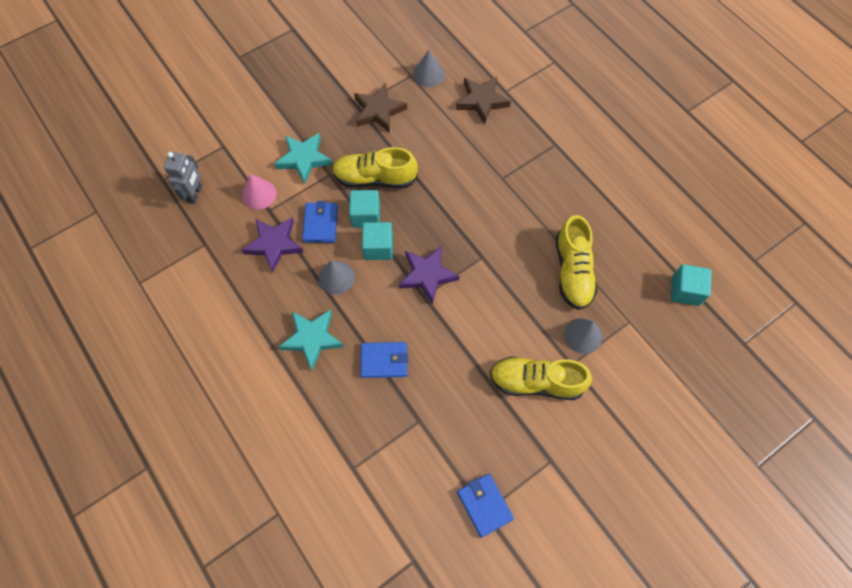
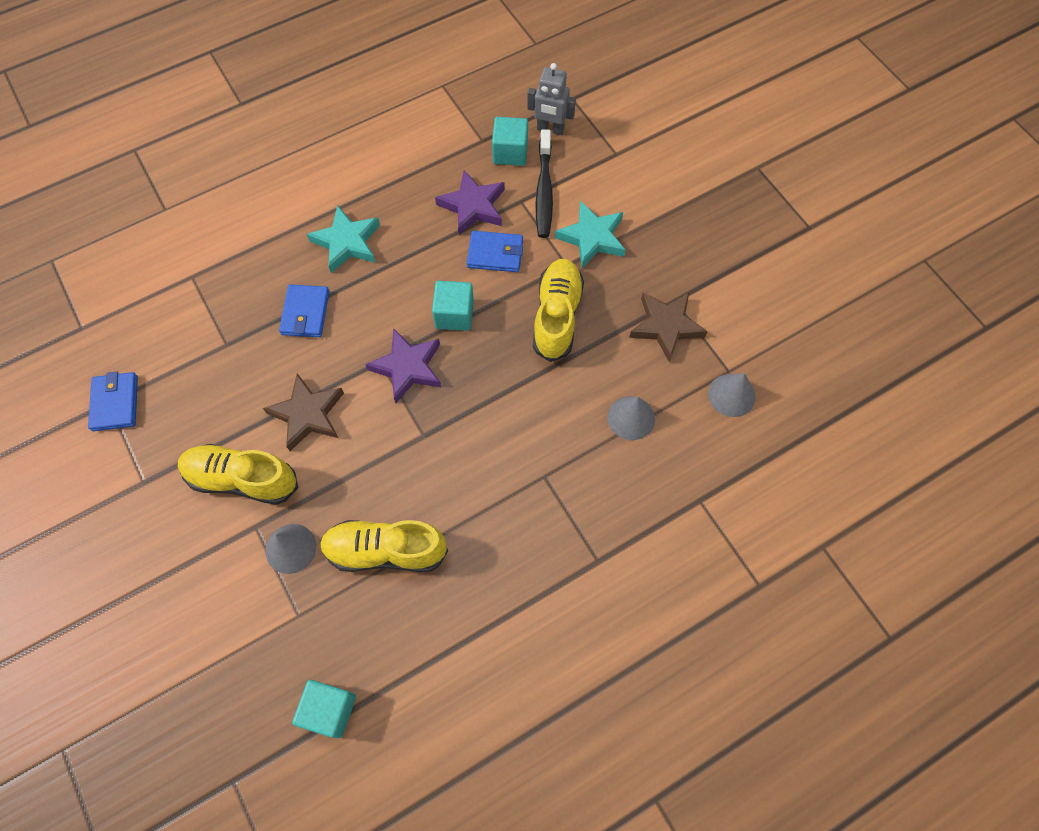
camera: 95 degrees right, 0 degrees up
(259, 194) = (544, 191): pink cone -> black toothbrush
(336, 277) = (420, 268): grey cone -> grey cone (631, 418)
(366, 216) = (501, 303): turquoise cube -> turquoise cube (510, 152)
(482, 101) = (681, 464): brown star -> brown star (307, 414)
(484, 505) = (115, 403): blue wallet -> blue wallet turned 75 degrees counterclockwise
(536, 382) = (242, 479): yellow shoe -> yellow shoe turned 90 degrees counterclockwise

